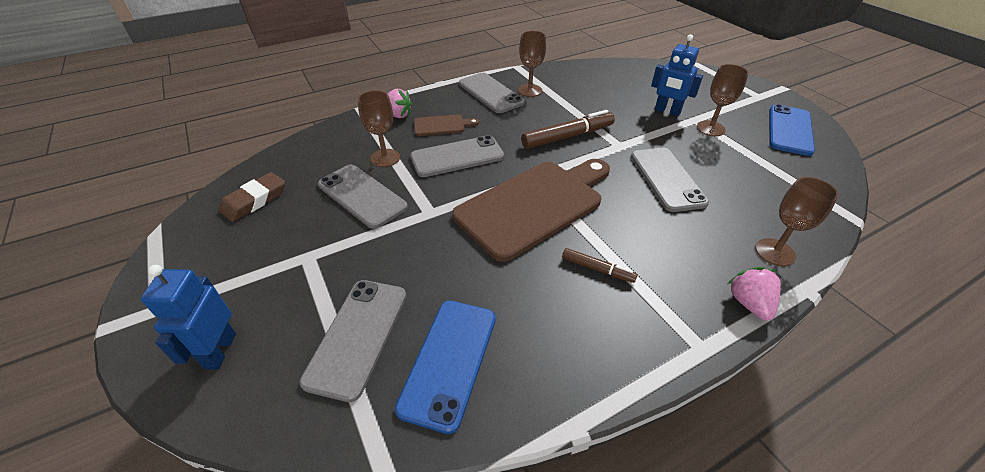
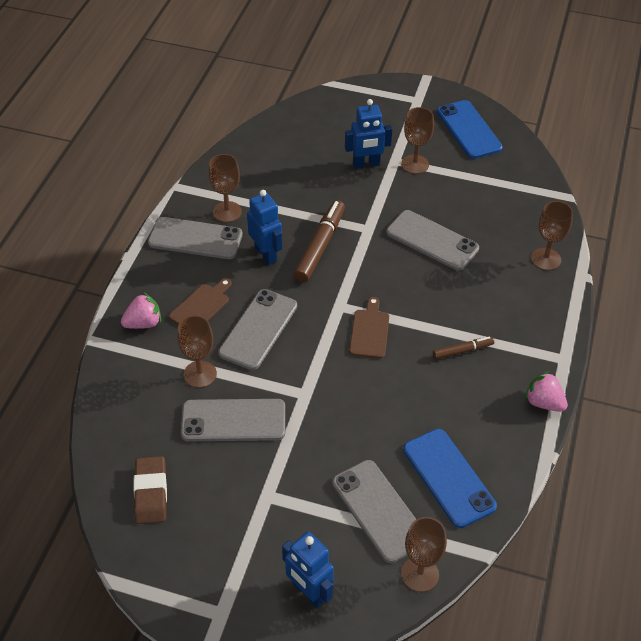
camera: 45 degrees left, 5 degrees up
(307, 425) = (420, 574): none -> brown goblet
(523, 122) = (266, 254): none -> blue robot
(534, 205) = (369, 331): brown cutting board -> brown cutting board, size x0.44
(749, 303) = (561, 309): pink strawberry -> pink strawberry (543, 402)

